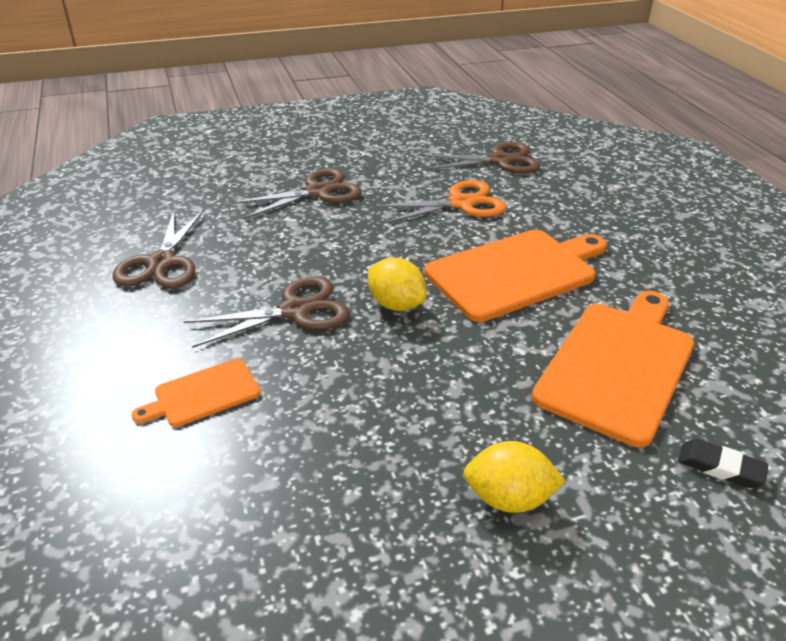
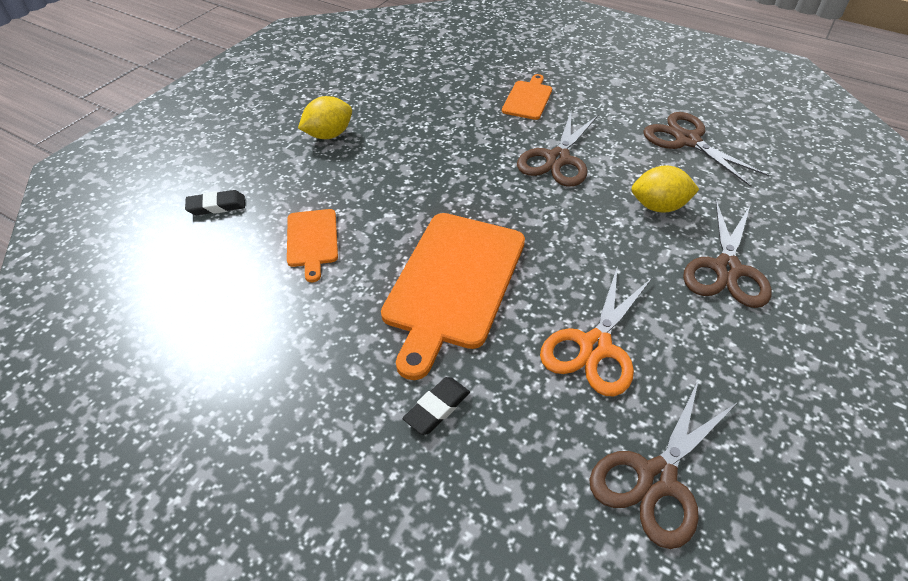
camera: 140 degrees right, 10 degrees up
(396, 304) = (505, 199): yellow lemon -> yellow lemon (658, 206)
(592, 225) = (437, 408): none -> black eraser
(618, 365) = (312, 240): orange cutting board -> orange cutting board, size x0.50

